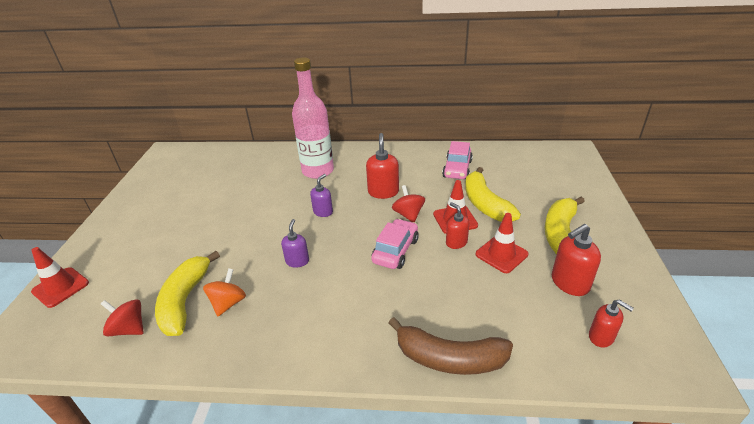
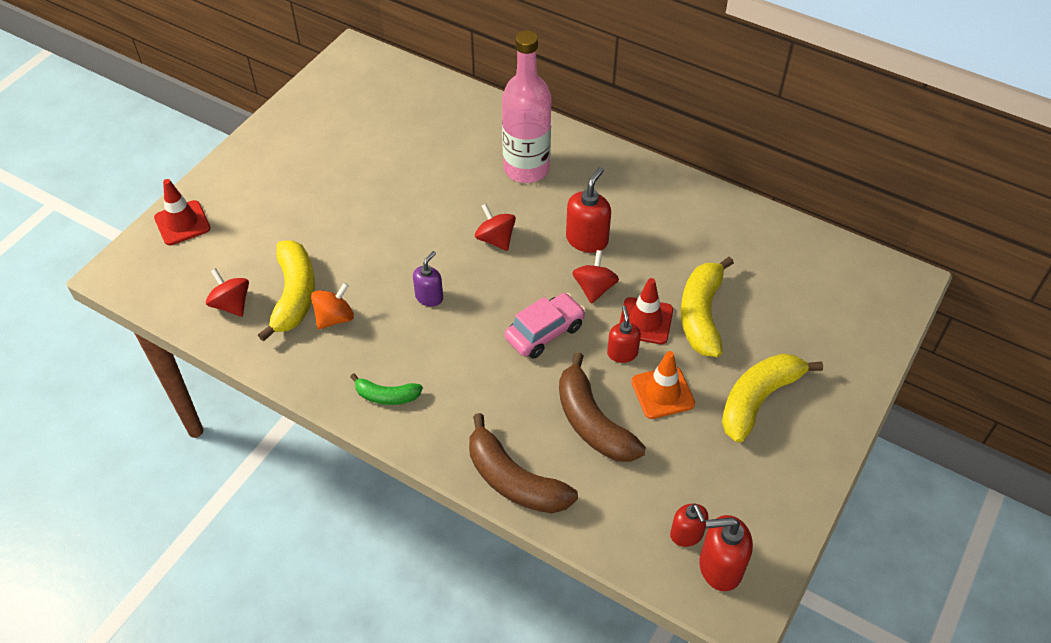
camera: 25 degrees right, 15 degrees up
(185, 301) = (294, 295): yellow banana -> yellow banana turned 150 degrees clockwise
(304, 341) = (386, 396): none -> green banana
(323, 212) = (495, 239): purple soap dispenser -> red spinning top
(457, 169) = (710, 243): pink car -> none
(472, 292) = (592, 422): none -> brown banana
(501, 254) = (662, 392): red traffic cone -> orange traffic cone
(569, 283) = (709, 463): red soap dispenser -> red soap dispenser (720, 567)

